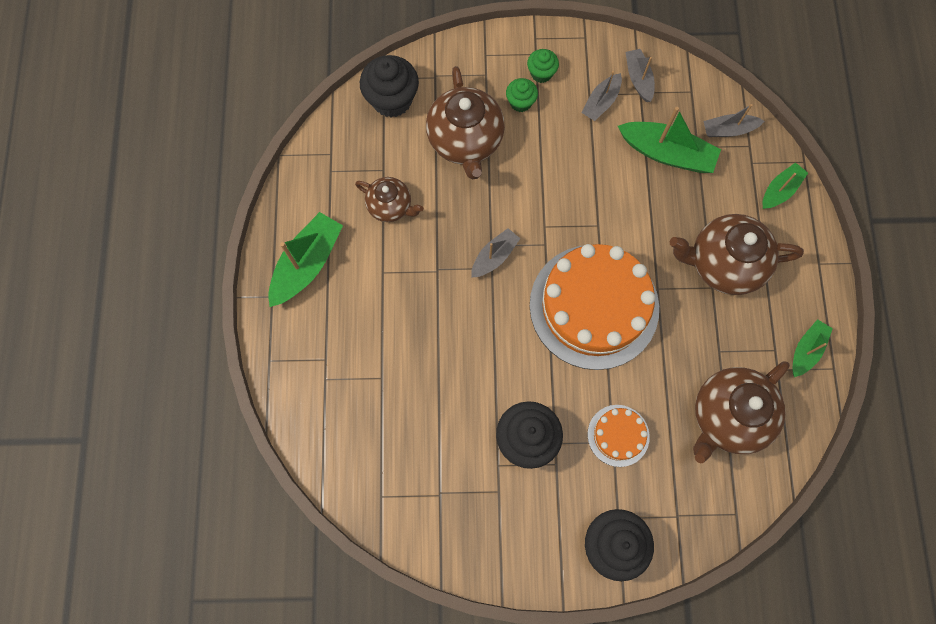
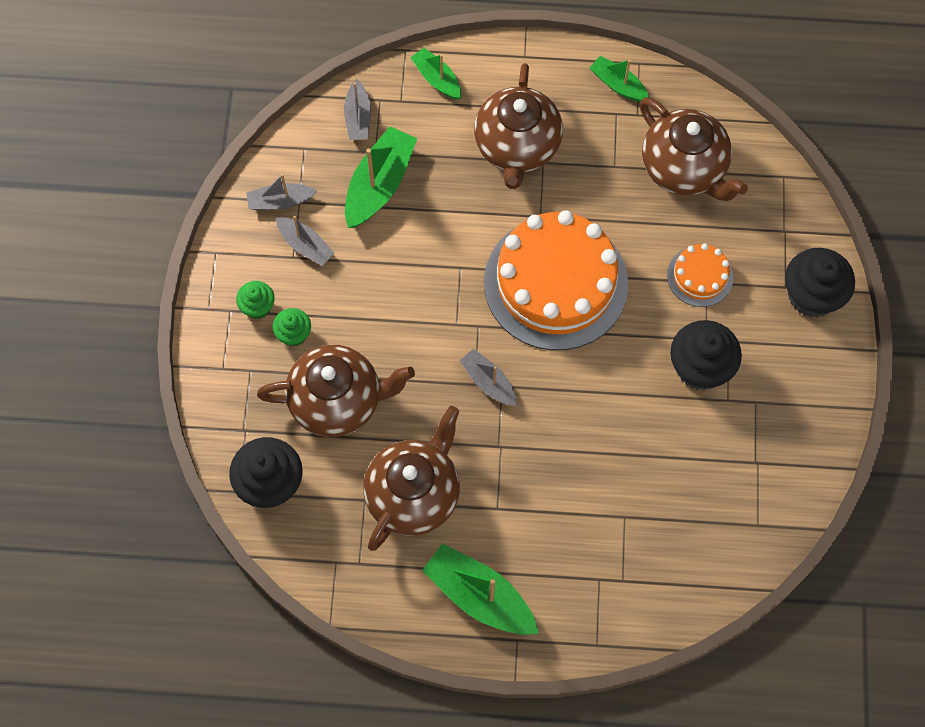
camera: 85 degrees left, 5 degrees down
(390, 206) = (414, 494): brown teapot -> brown teapot, size x1.72

